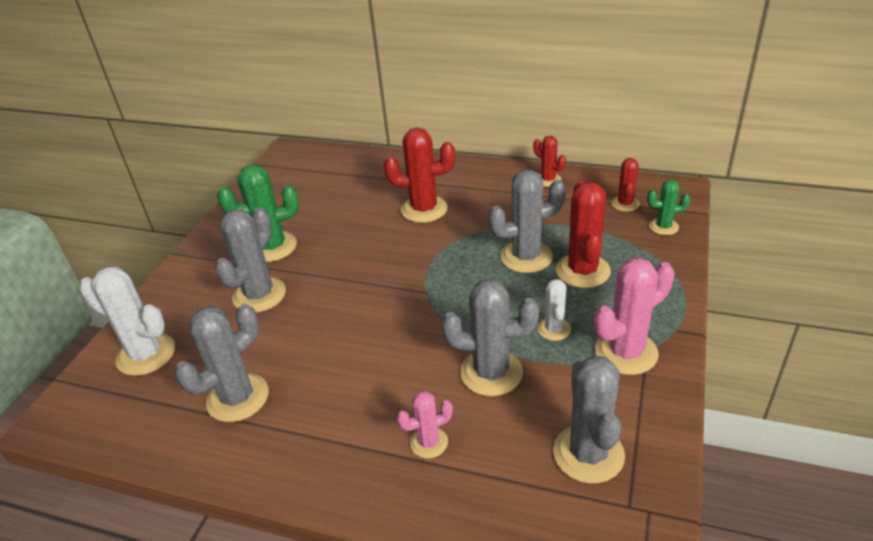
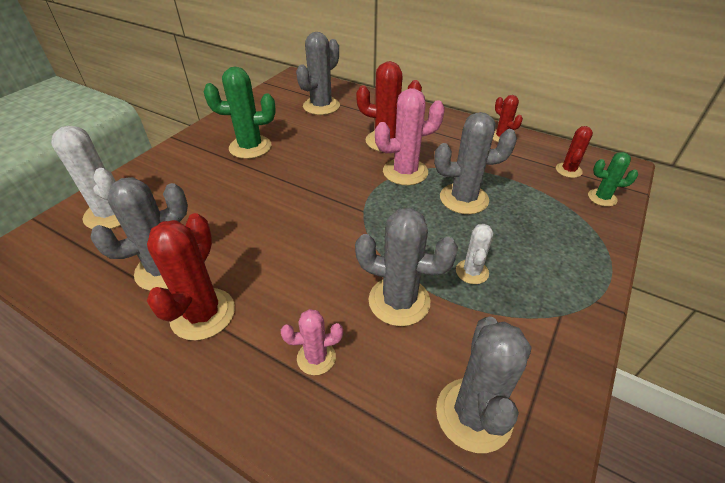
camera: 10 degrees right, 5 degrees up
(259, 295) = (223, 184): grey cactus -> grey cactus (321, 106)
(582, 271) = (514, 222): red cactus -> red cactus (203, 314)
(626, 352) = (539, 312): pink cactus -> pink cactus (405, 172)

